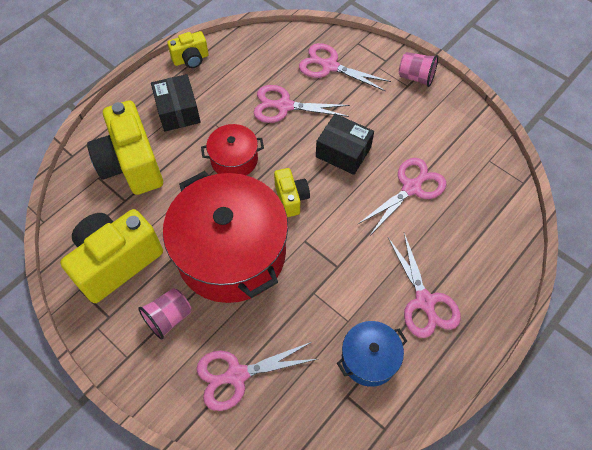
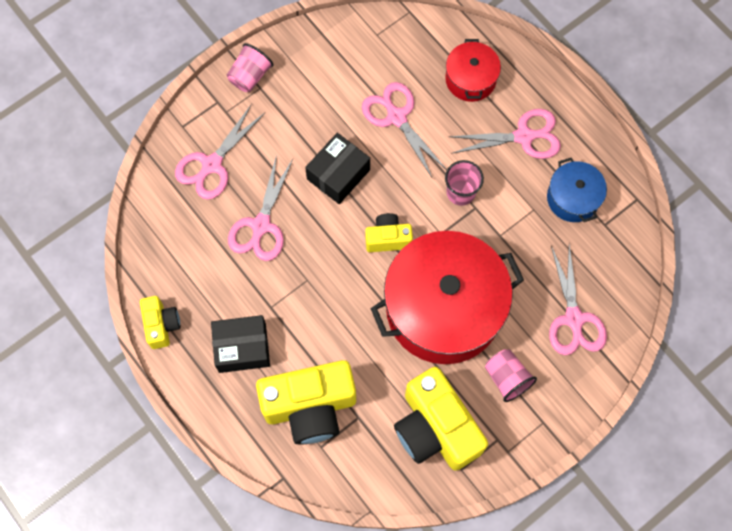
camera: 80 degrees left, 10 degrees up
(234, 159) = (325, 291): red pot -> red pot (470, 79)
(350, 252) = (461, 192): none -> pink cup

